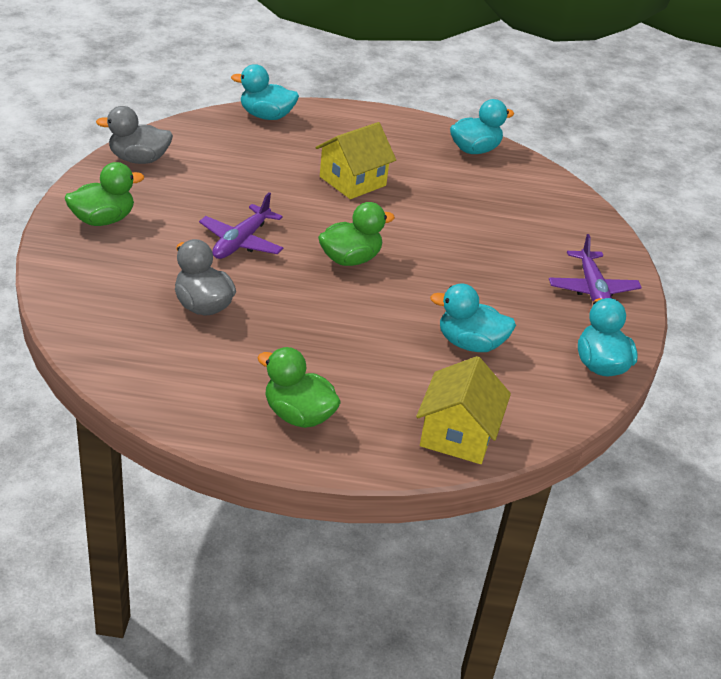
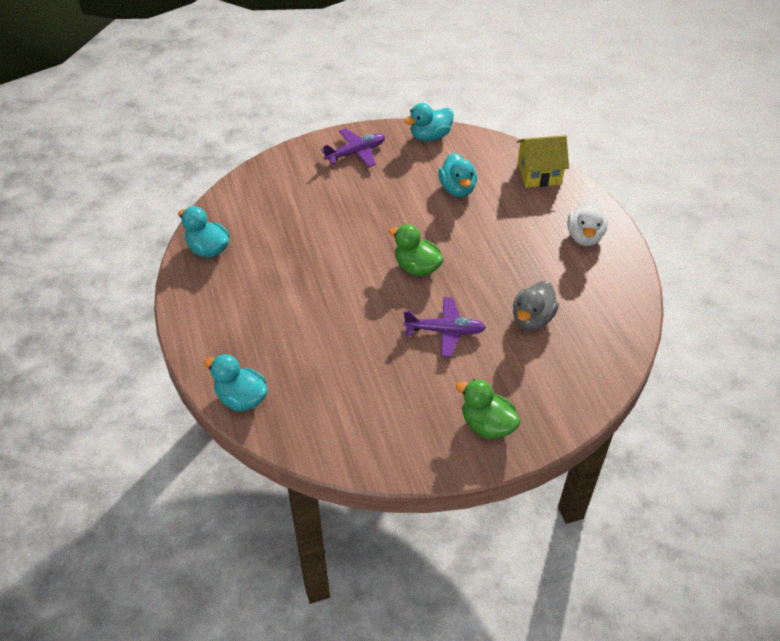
camera: 110 degrees left, 10 degrees up
(139, 159) = (383, 451): grey duck -> none
(266, 116) = (241, 398): turquoise duck -> turquoise duck turned 135 degrees clockwise
(298, 415) = (584, 236): green duck -> white duck
(352, 181) = (311, 302): yellow house -> none

